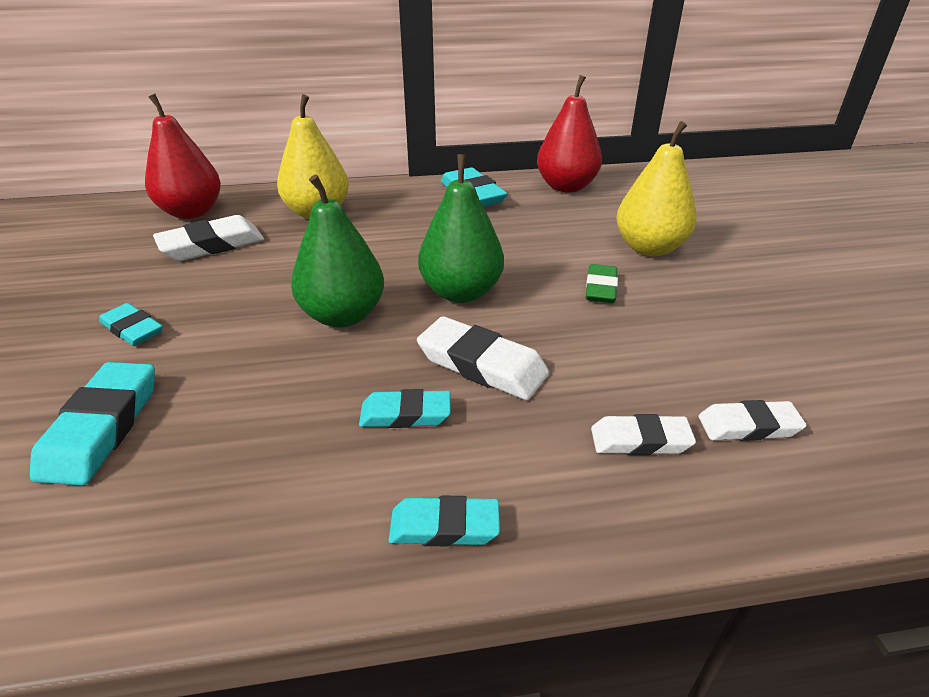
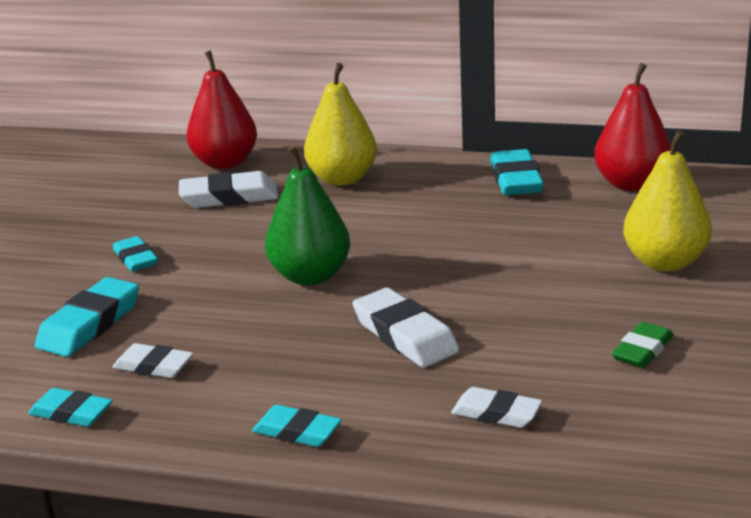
camera: 25 degrees right, 10 degrees down
(405, 414) = (315, 358): turquoise eraser -> turquoise eraser (71, 413)
(461, 292) = (431, 274): green pear -> none
(601, 288) = (573, 292): green eraser -> green eraser (642, 350)
(748, 426) = (605, 423): white eraser -> white eraser (154, 366)

